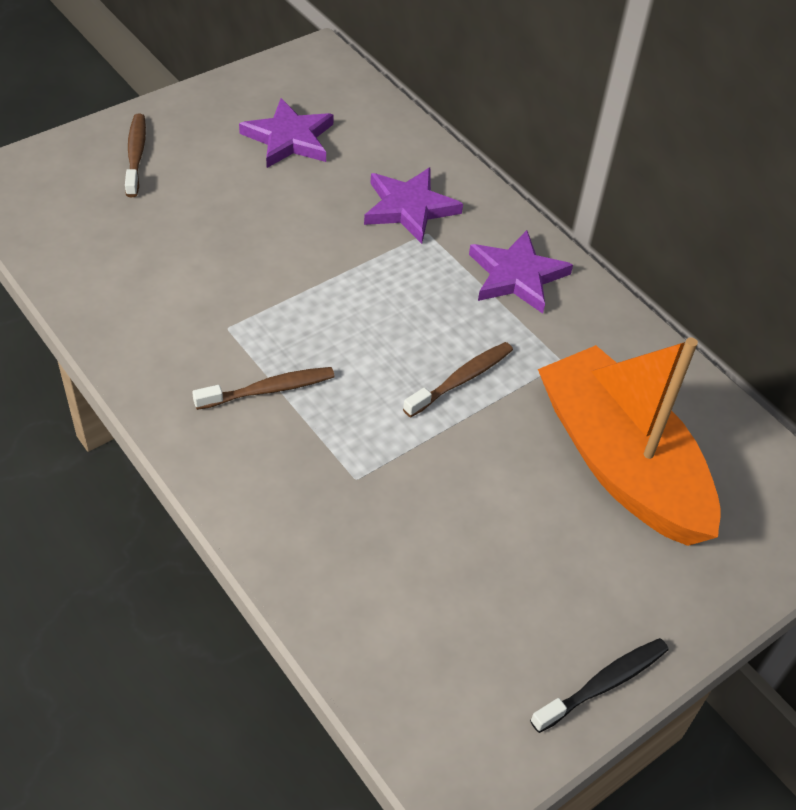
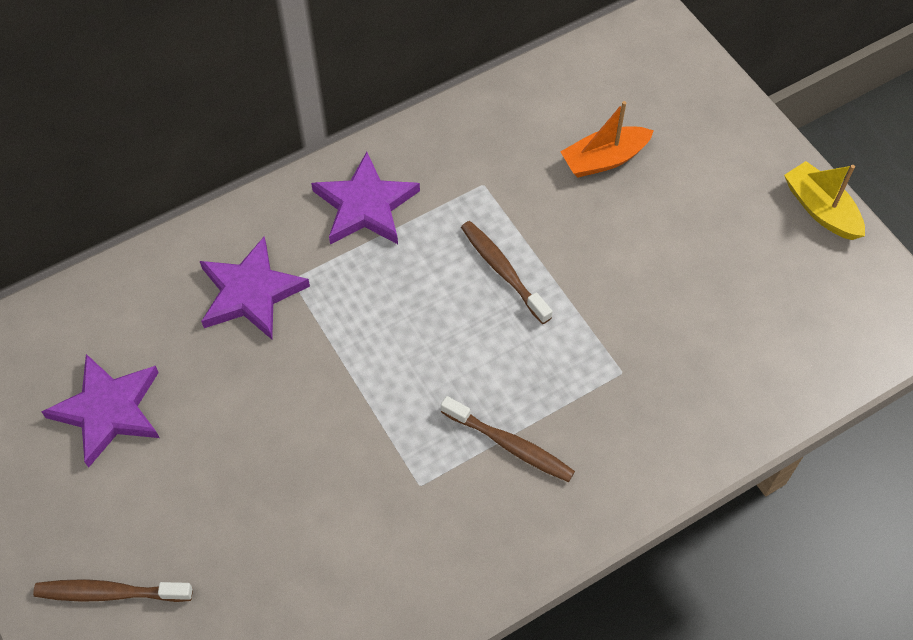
camera: 80 degrees left, 10 degrees up
(269, 390) = (510, 445): brown toothbrush -> brown toothbrush turned 135 degrees clockwise
(603, 684) = (820, 209): black toothbrush -> yellow boat
(620, 463) = (604, 159): orange boat -> orange boat, size x0.45

